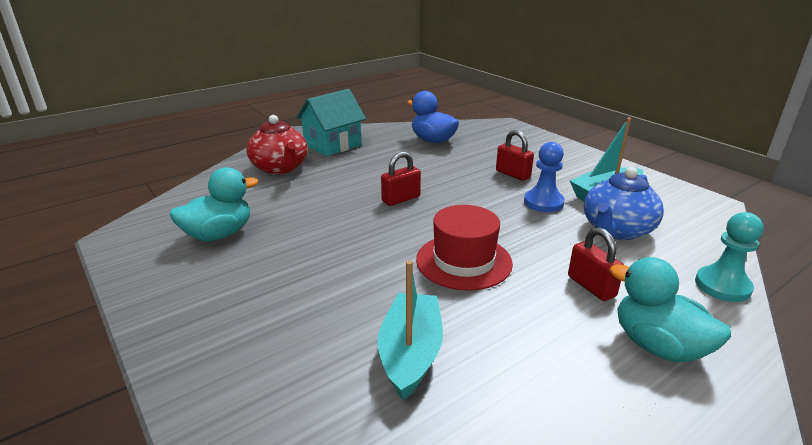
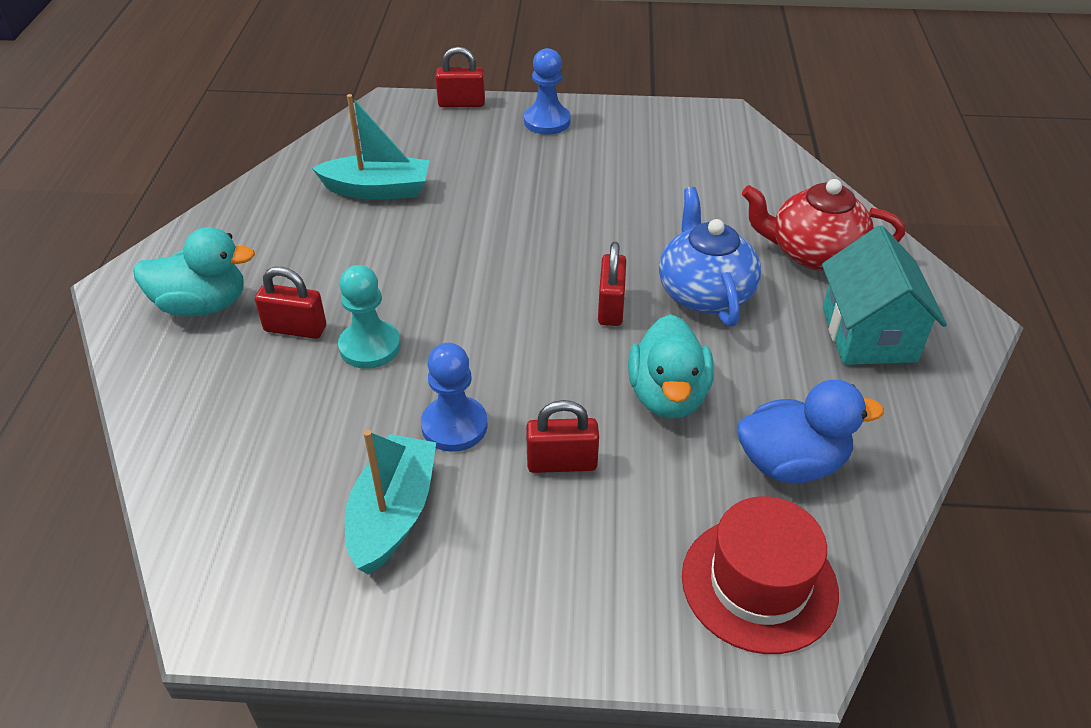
camera: 130 degrees right, 15 degrees up
(188, 399) = (461, 103): none -> red padlock
(190, 317) = (547, 121): none -> blue pawn
(219, 234) = (668, 163): turquoise duck -> turquoise duck (668, 396)
(411, 354) = (377, 190): turquoise boat -> turquoise boat turned 45 degrees counterclockwise
(463, 261) = (436, 277): red hat -> red hat (759, 583)
(616, 230) = (323, 436): blue teapot -> blue teapot (704, 292)
(722, 286) = (161, 419): turquoise pawn -> turquoise pawn (370, 346)

